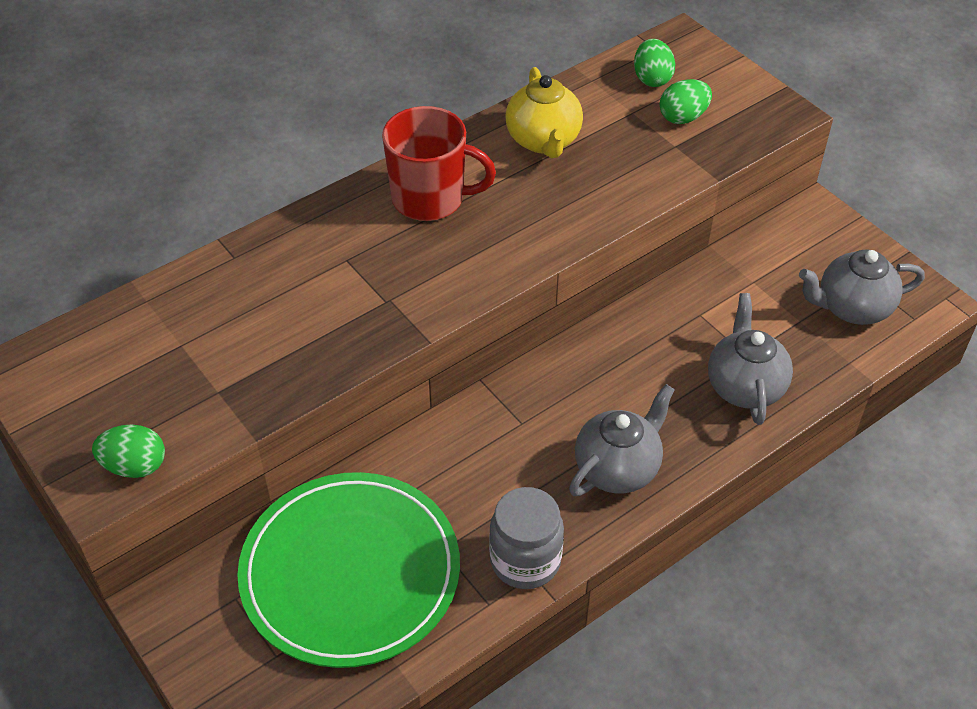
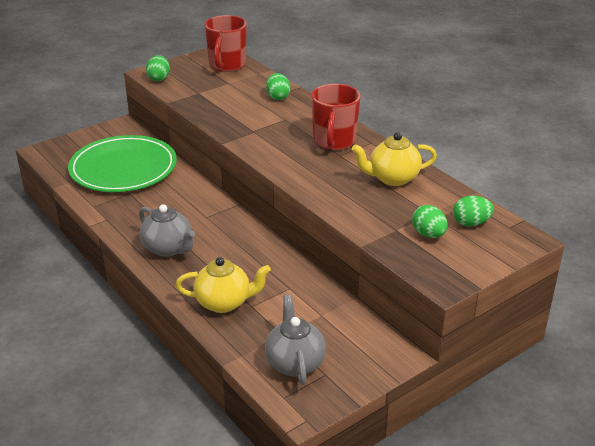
camera: 90 degrees right, 15 degrees down
(94, 351) = (227, 65): none -> red mug
(257, 269) = (278, 97): none -> green egg
(525, 560) = (115, 217): grey jar -> none
(744, 386) = (224, 302): grey teapot -> yellow teapot

